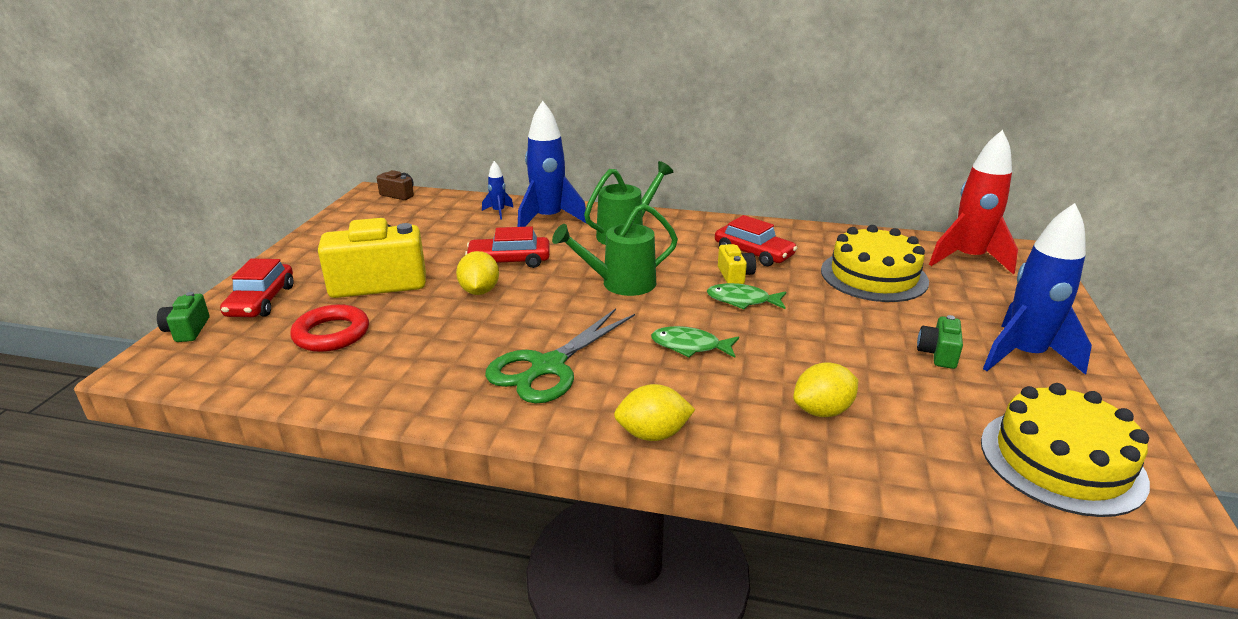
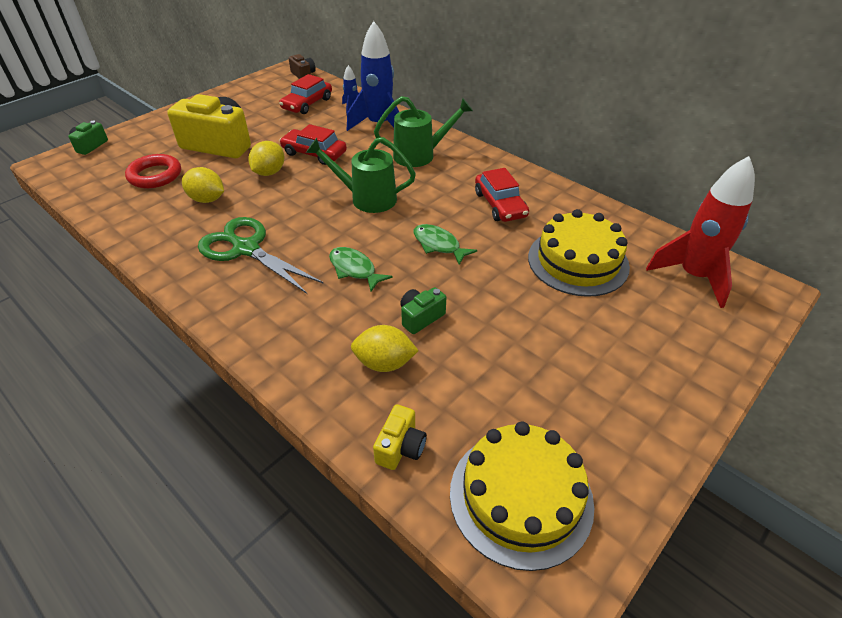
camera: 30 degrees right, 15 degrees up
(261, 301) = (144, 137): red car -> red car (307, 104)
(548, 367) = (246, 249): green scissors -> green scissors turned 60 degrees clockwise
(653, 434) = (251, 328): yellow lemon -> yellow lemon (207, 199)
(735, 275) = (460, 220): yellow camera -> yellow camera (400, 447)
(938, 354) = (540, 355): green camera -> green camera (420, 317)
(1024, 355) = (618, 390): blue rocket -> none

